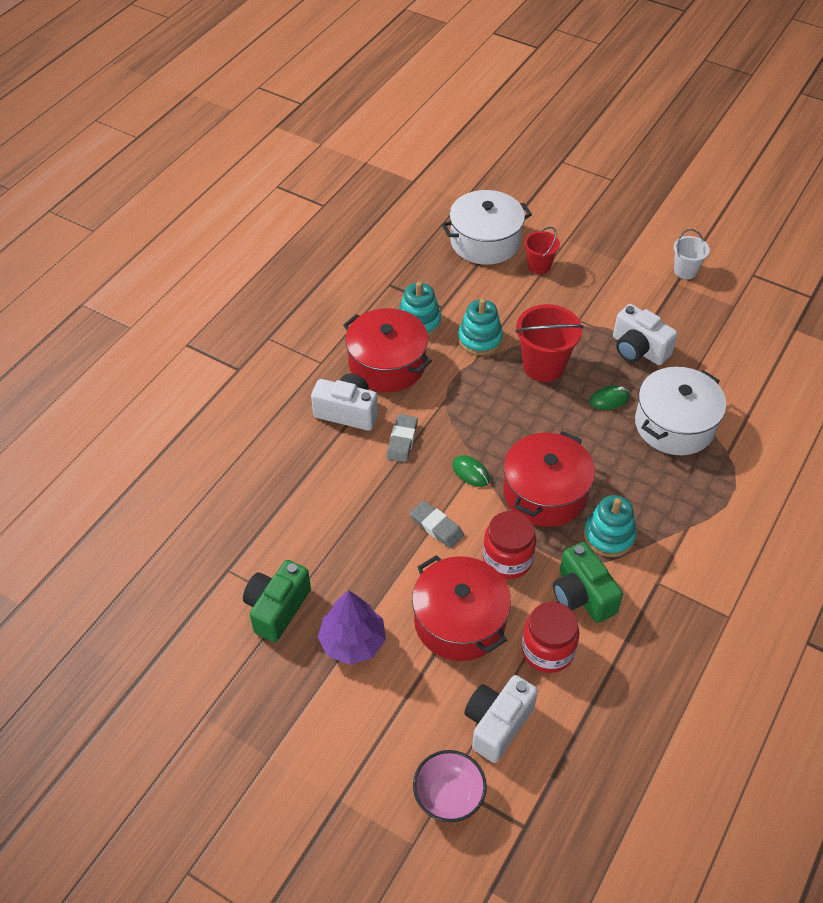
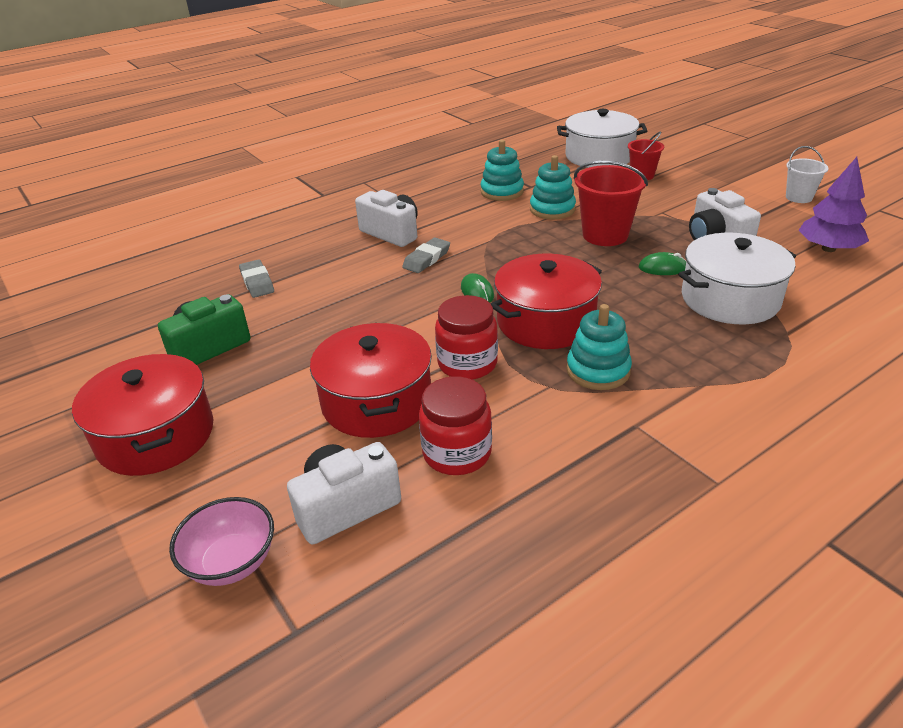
camera: 25 degrees right, 15 degrees down
(352, 641) = (254, 390): purple tree -> purple tree (828, 248)
(387, 364) = (452, 211): red pot -> red pot (156, 436)
(436, 526) = (412, 323): grey eraser -> grey eraser (257, 282)
(582, 595) = (532, 414): green camera -> none

